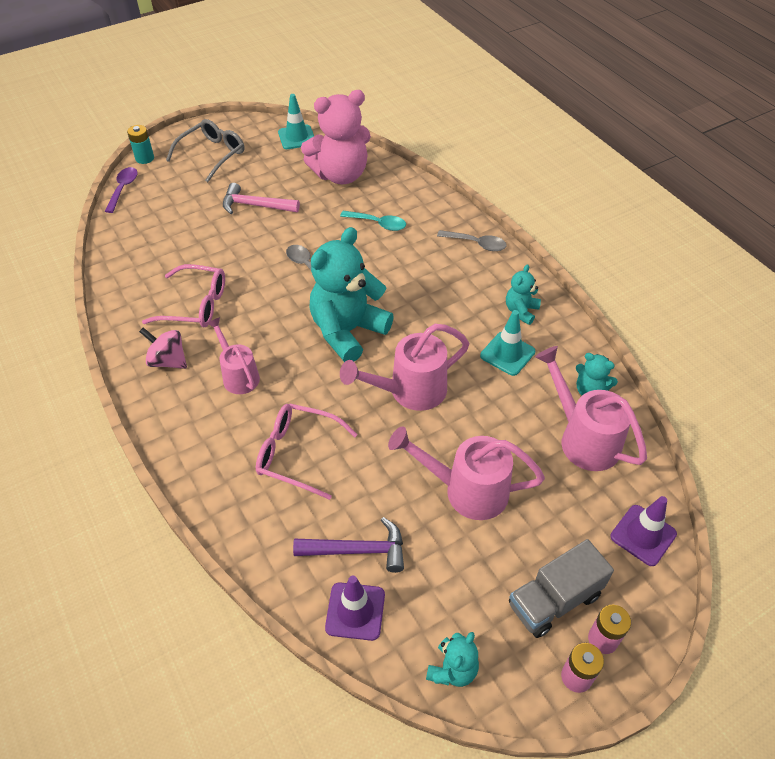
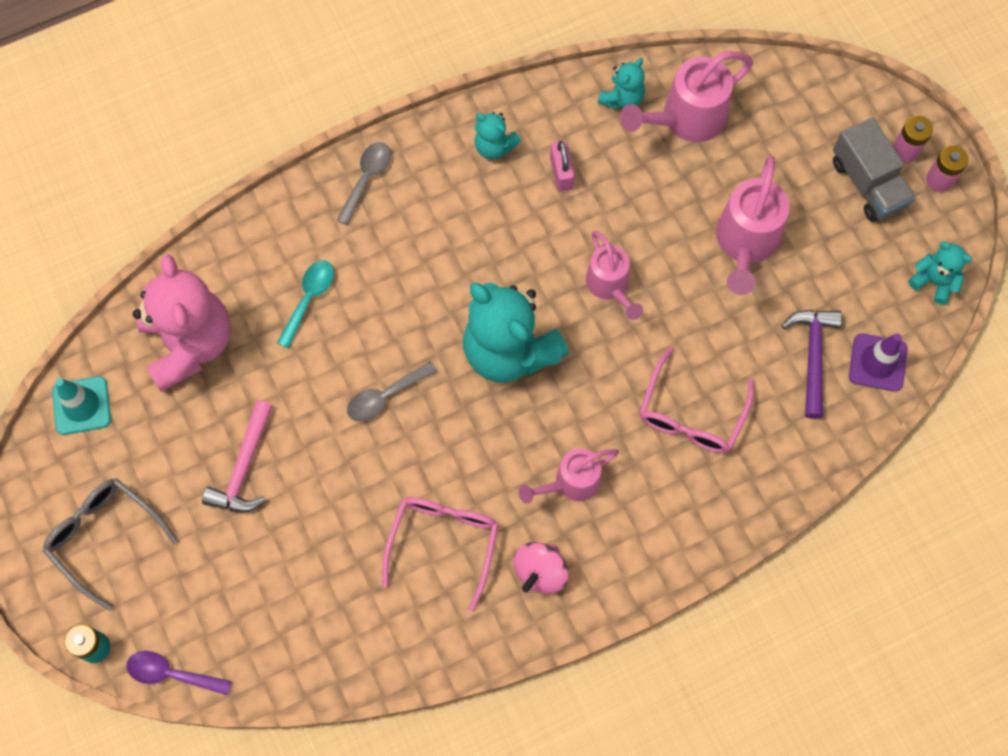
camera: 85 degrees left, 20 degrees up
(410, 391) = (610, 286): pink watering can -> pink watering can, size x0.65
(507, 354) = (561, 173): turquoise traffic cone -> pink padlock
(643, 535) = (802, 91): purple traffic cone -> none

